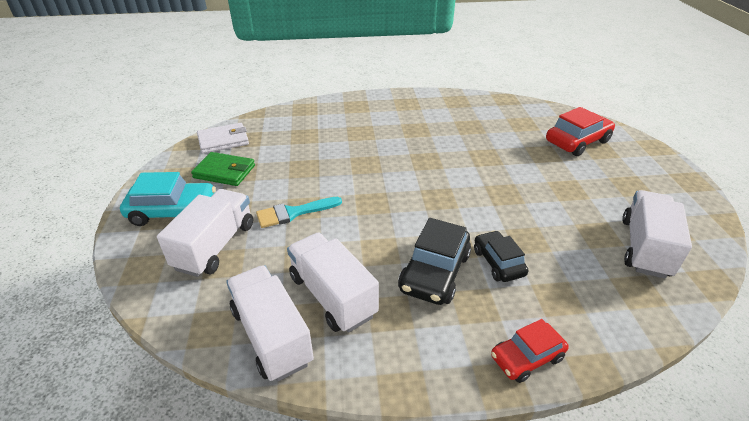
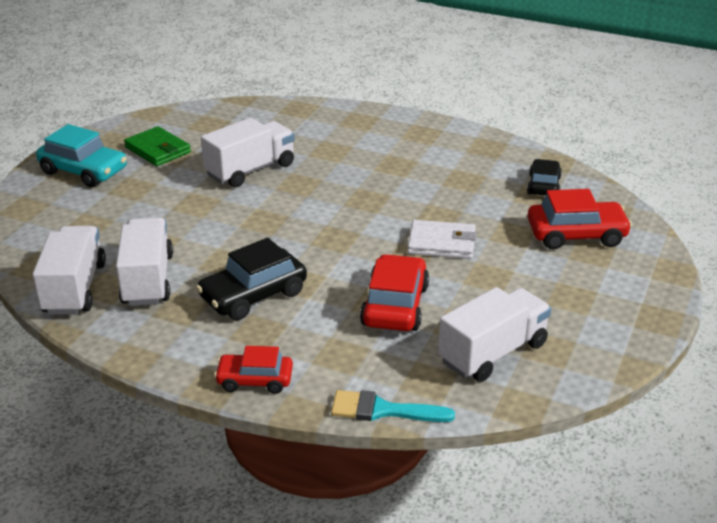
camera: 30 degrees right, 5 degrees down
(215, 246) = (92, 210): white truck -> white truck (250, 170)
(223, 141) = (184, 119): white wallet -> white wallet (441, 243)
(293, 213) = (182, 206): turquoise brush -> turquoise brush (382, 410)
(498, 262) = (322, 309): black car -> black car (543, 185)
(542, 237) = (395, 306): none -> red car

